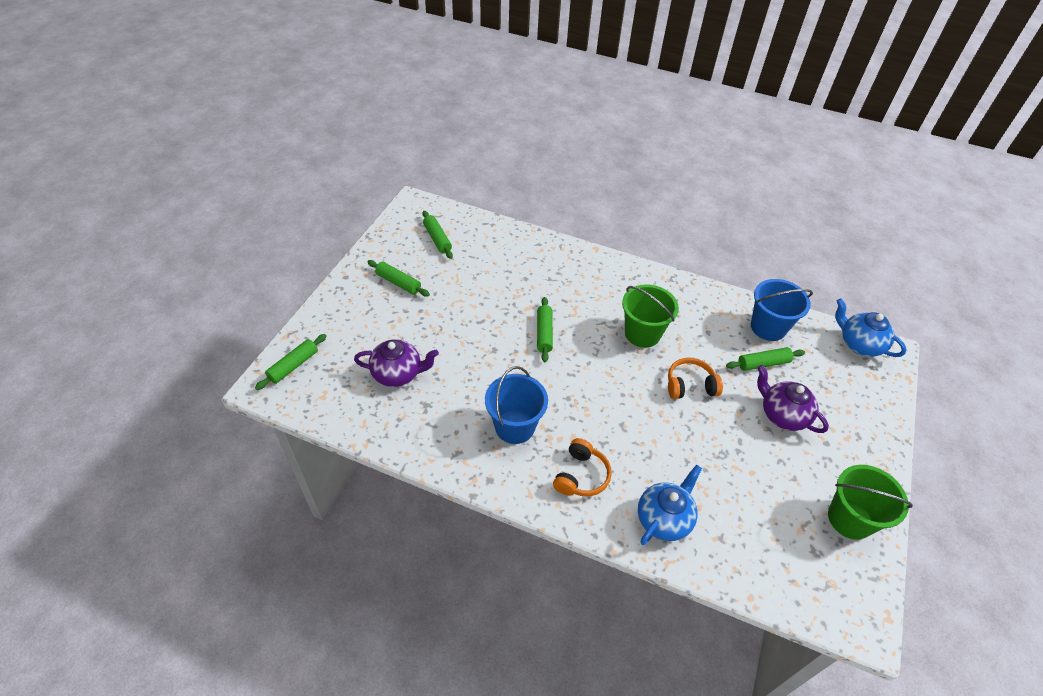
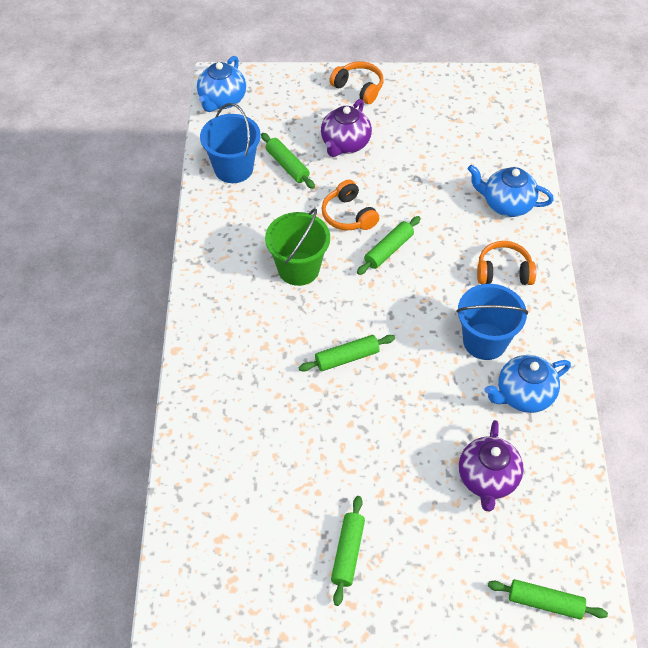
camera: 110 degrees left, 5 degrees up
(398, 374) = (487, 479): purple teapot -> purple teapot turned 150 degrees counterclockwise
(437, 239) = (240, 545): green rolling pin -> green rolling pin (389, 250)
(451, 429) = (523, 395): none -> blue teapot
(850, 519) = (428, 93): green bucket -> none
(866, 456) = (358, 88): none -> orange headphones

